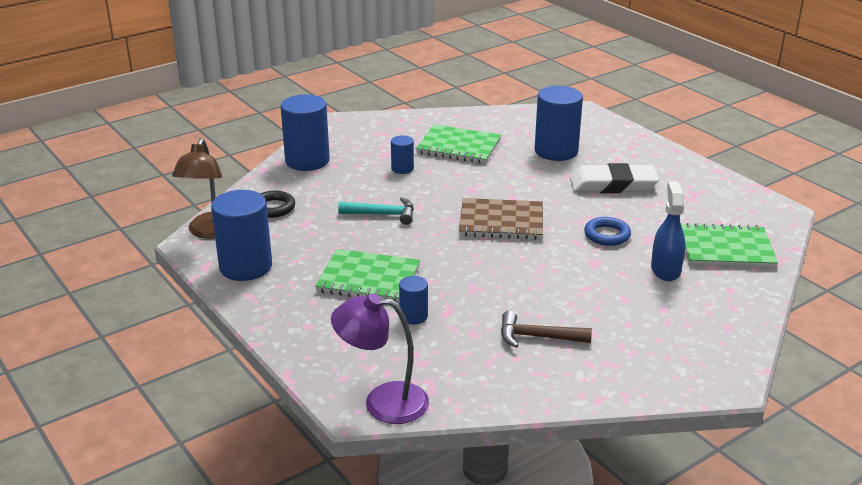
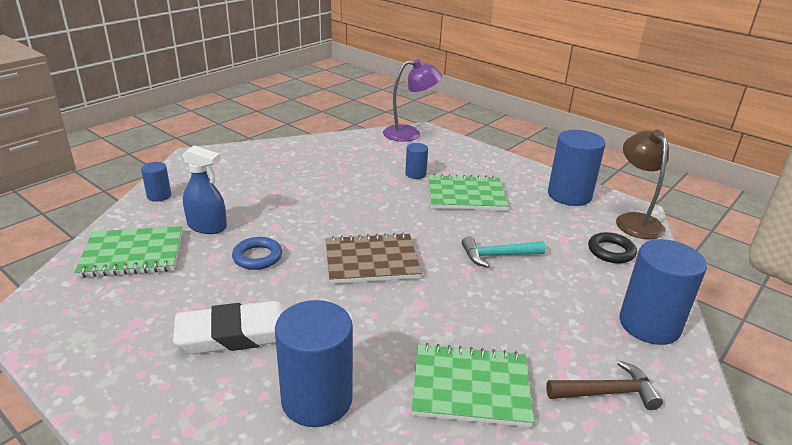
camera: 165 degrees right, 0 degrees up
(402, 169) = (522, 327): blue cylinder -> blue cylinder (159, 196)
(537, 337) = (322, 169): brown hammer -> brown hammer (607, 392)
(665, 270) = (207, 226): blue spray bottle -> blue spray bottle turned 60 degrees counterclockwise

